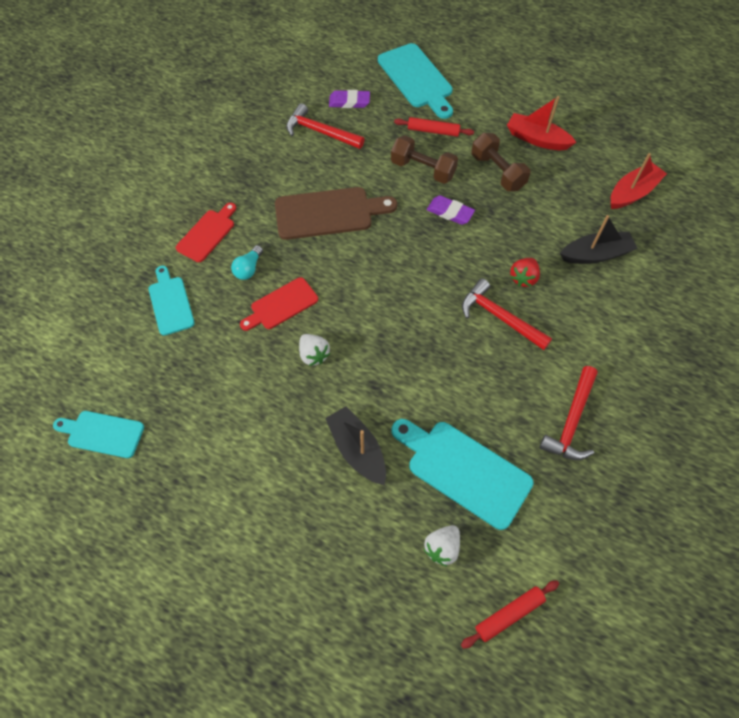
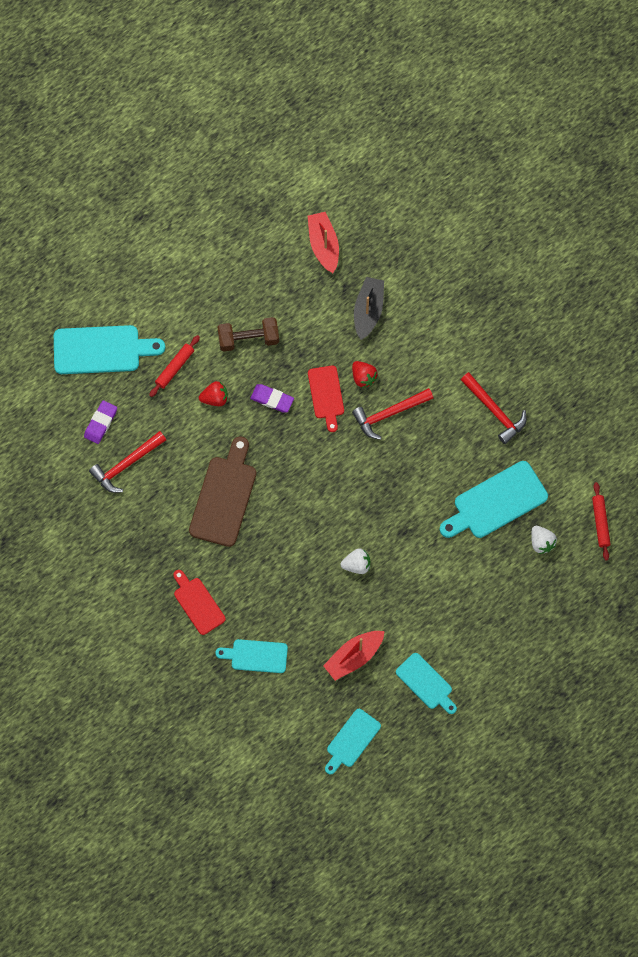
camera: 65 degrees left, 10 degrees up
(201, 486) = (426, 683): none -> turquoise cutting board
(248, 269) = (251, 583): turquoise light bulb -> none
(281, 305) = (299, 571): red cutting board -> red cutting board (326, 395)
(357, 450) = (448, 566): black boat -> none
(423, 169) = (215, 398): brown dumbbell -> red strawberry
(450, 212) = (272, 399): purple eraser -> purple eraser turned 60 degrees clockwise
(537, 139) = (228, 286): red boat -> red boat (354, 657)

